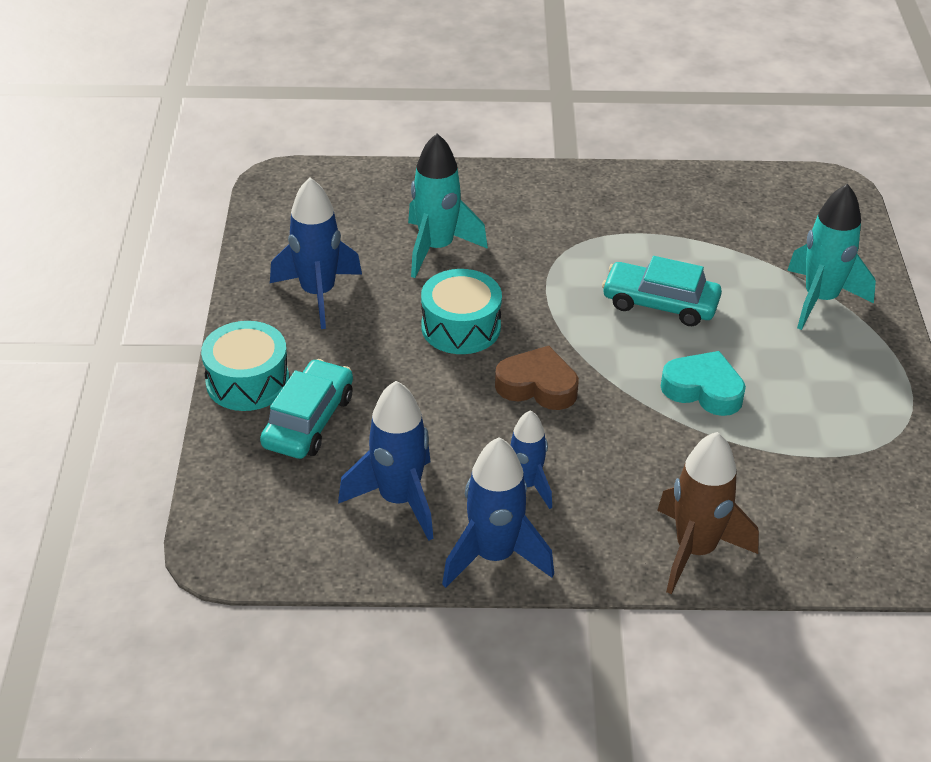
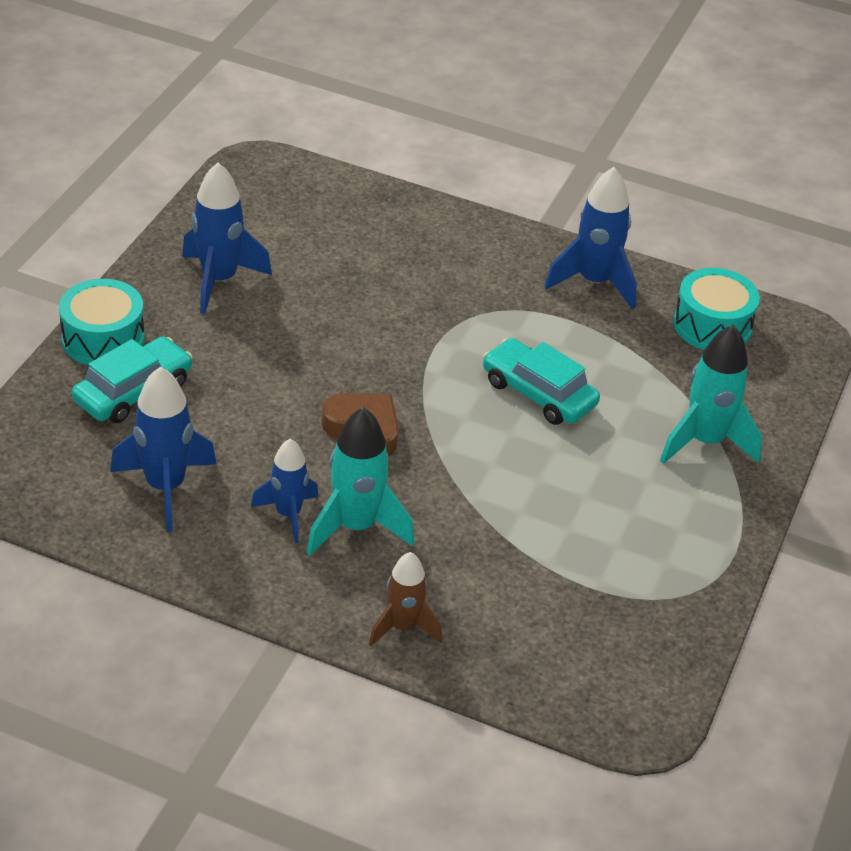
camera: 20 degrees right, 0 degrees up
(436, 248) = (358, 273): turquoise rocket -> turquoise rocket (356, 527)
(461, 327) = (330, 353): turquoise drum -> turquoise drum (712, 325)
(494, 556) = (215, 566): blue rocket -> blue rocket (594, 282)
(695, 550) = (403, 627): brown rocket -> brown rocket, size x0.65
(703, 390) = (521, 487): turquoise heart -> none

